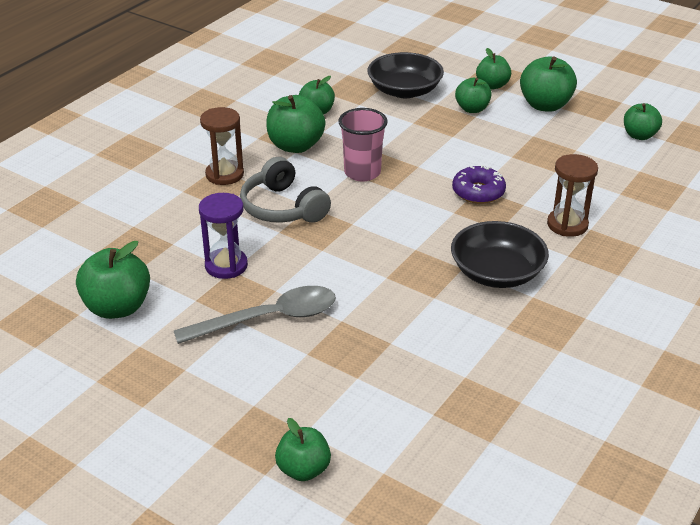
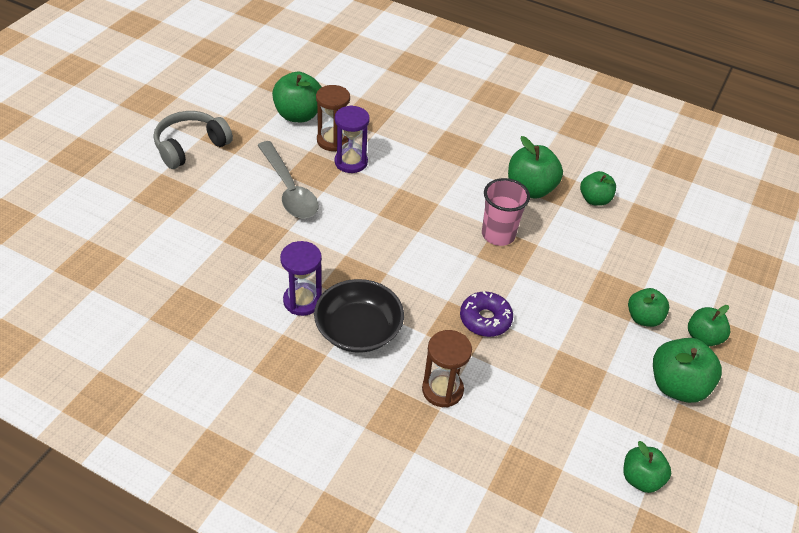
camera: 80 degrees right, 10 degrees up
(224, 174) = (474, 150): brown hourglass -> brown hourglass (333, 141)
(282, 208) = (433, 187): grey headphones -> grey headphones (190, 147)
(303, 469) = (133, 217): green apple -> none
(404, 90) = (660, 262): black bowl -> none
(457, 311) = (302, 301): none -> purple hourglass

